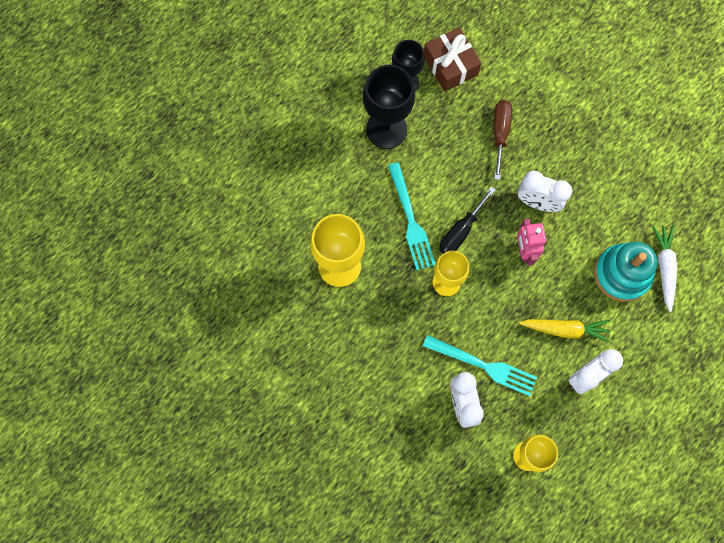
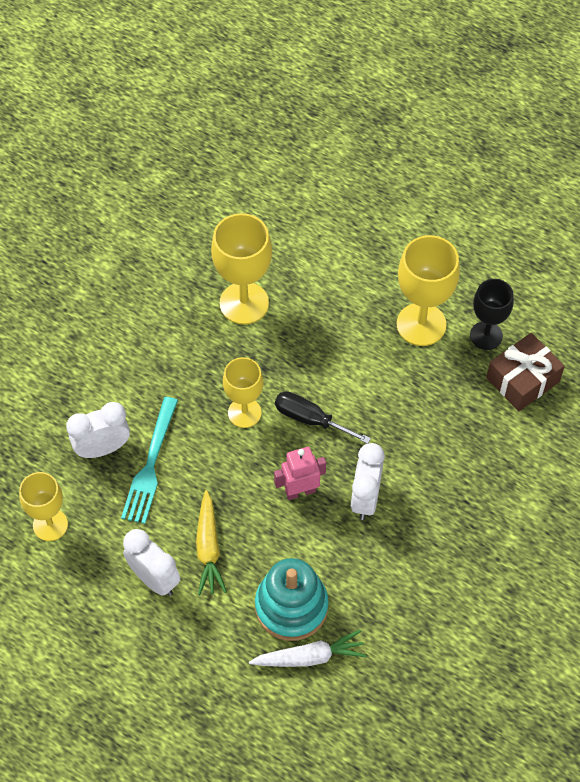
camera: 80 degrees right, 15 degrees down
(386, 129) = (421, 324): black goblet -> yellow goblet
(411, 220) = (313, 366): turquoise fork -> none
(500, 133) = (446, 446): brown screwdriver -> none

